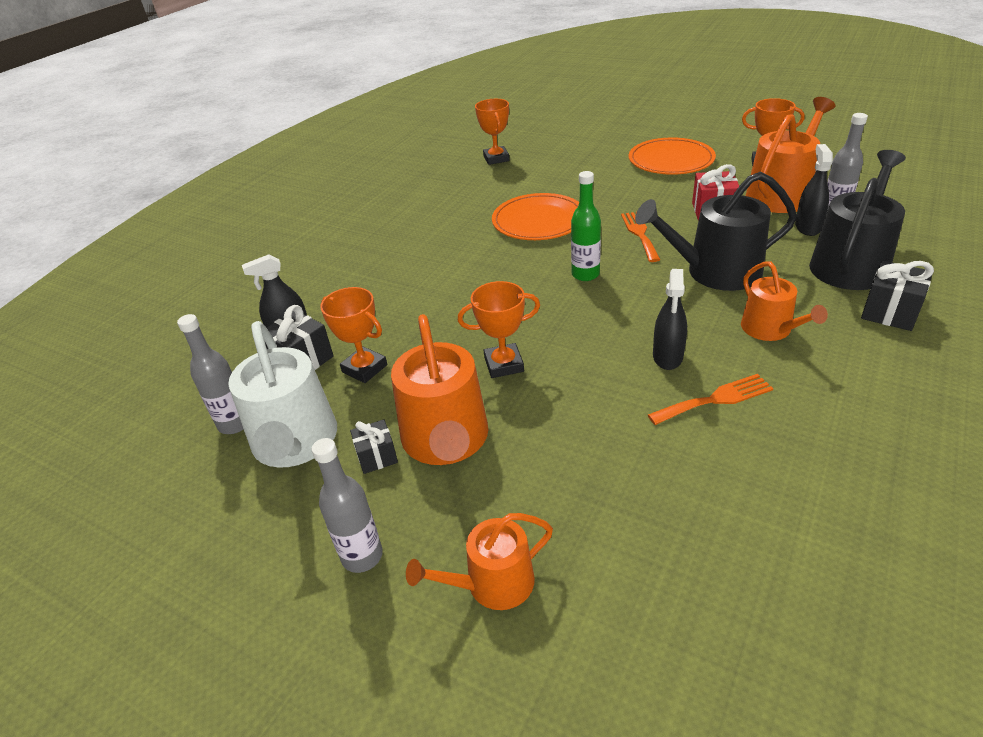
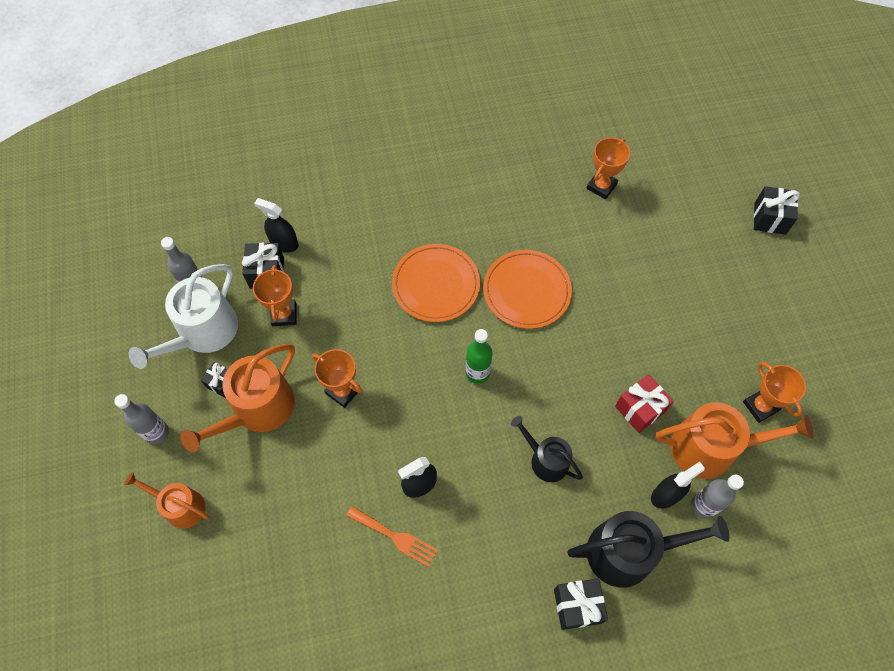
camera: 45 degrees right, 25 degrees up
(614, 113) = (770, 218): none -> black gift
(640, 234) = (561, 375): orange fork -> none
(671, 160) = (707, 325): orange plate -> orange plate (436, 284)
(715, 272) = (545, 459): black watering can -> black watering can, size x0.60
(770, 330) = (496, 534): orange watering can -> none

